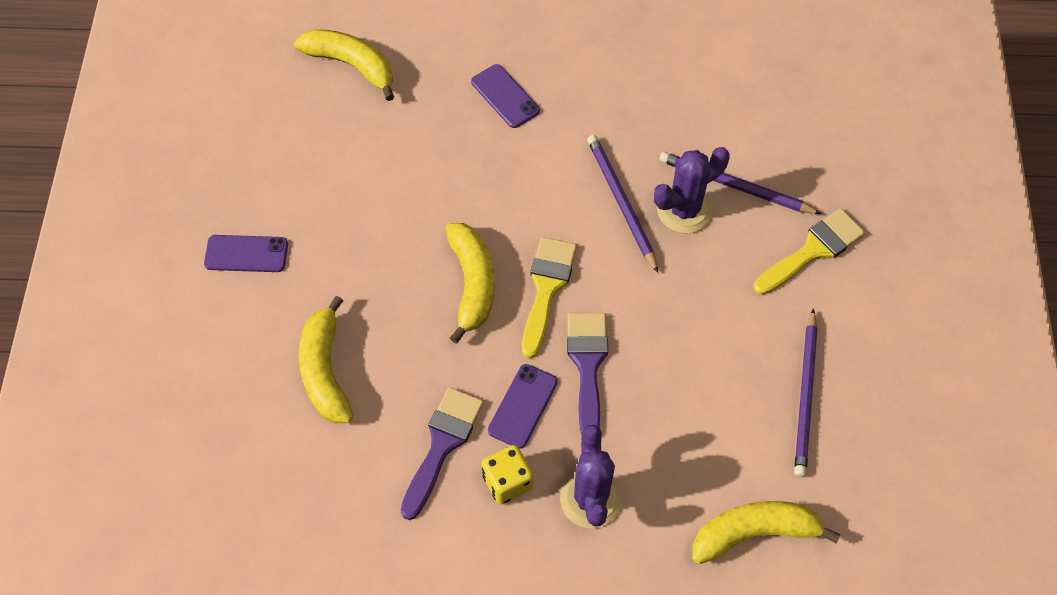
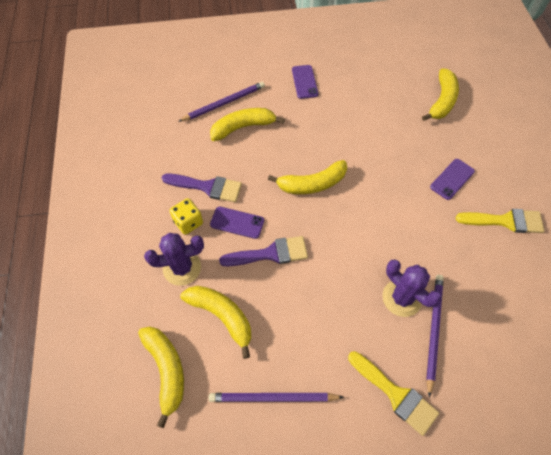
camera: 80 degrees right, 0 degrees up
(546, 288) = (319, 223): yellow brush -> yellow brush (505, 221)
(621, 202) = (395, 257): purple pencil -> purple pencil (224, 103)
(681, 447) = (222, 316): none -> yellow banana

